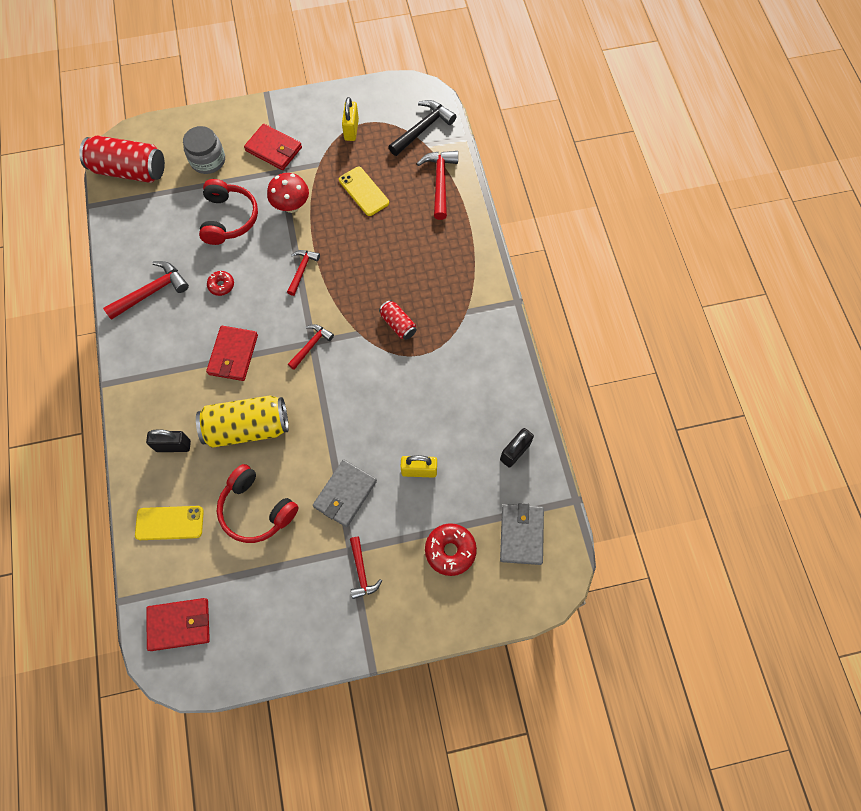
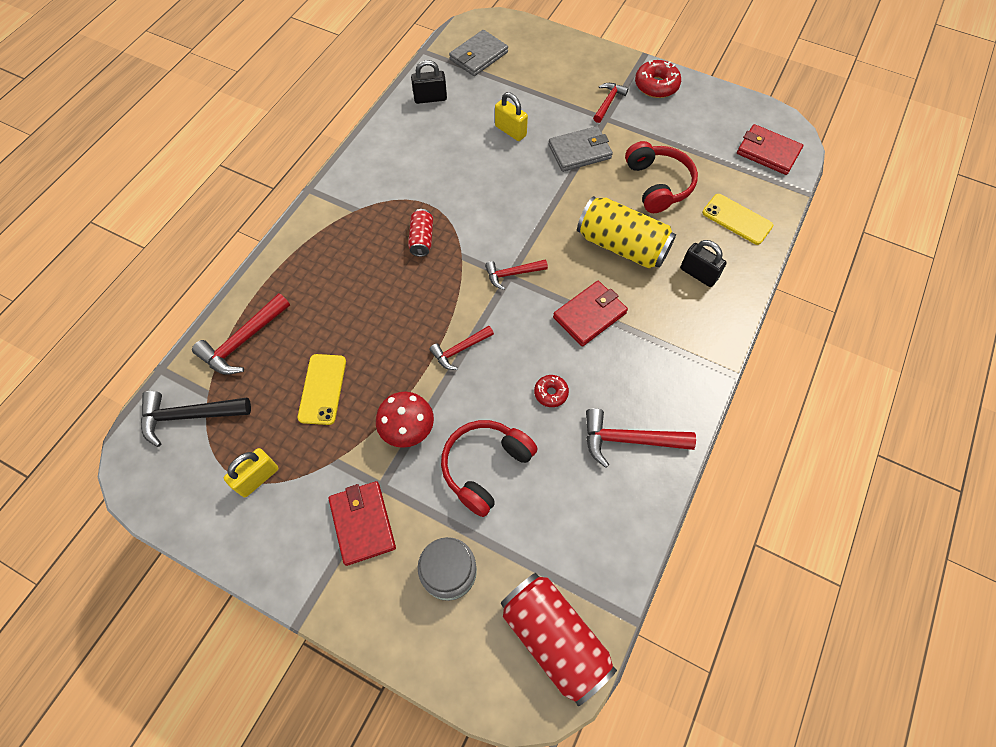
camera: 140 degrees left, 5 degrees down
(450, 550) = (535, 76): red donut -> red donut (656, 85)

